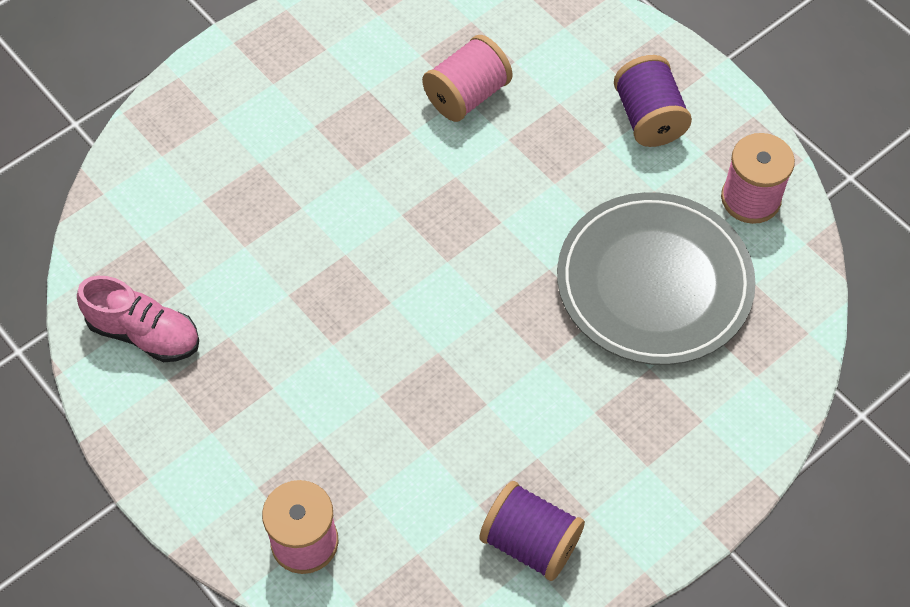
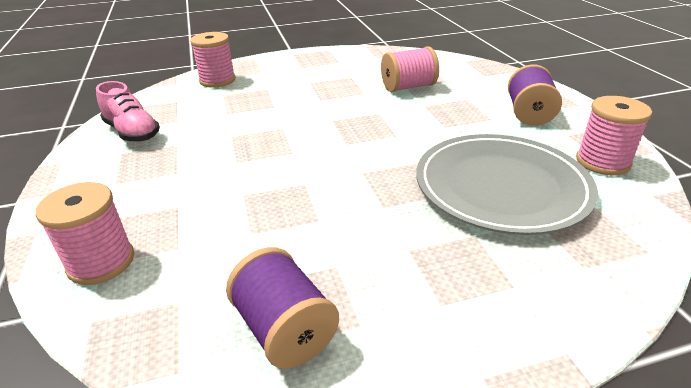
camera: 25 degrees right, 25 degrees down
(164, 164) = (217, 80): none -> pink spool

